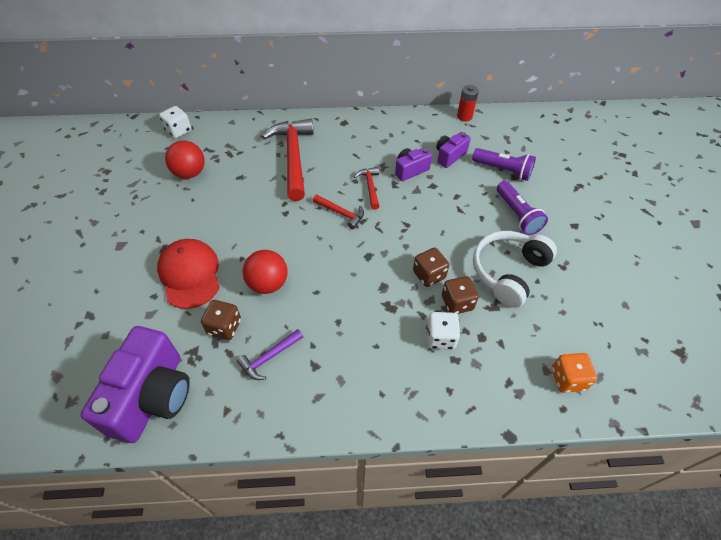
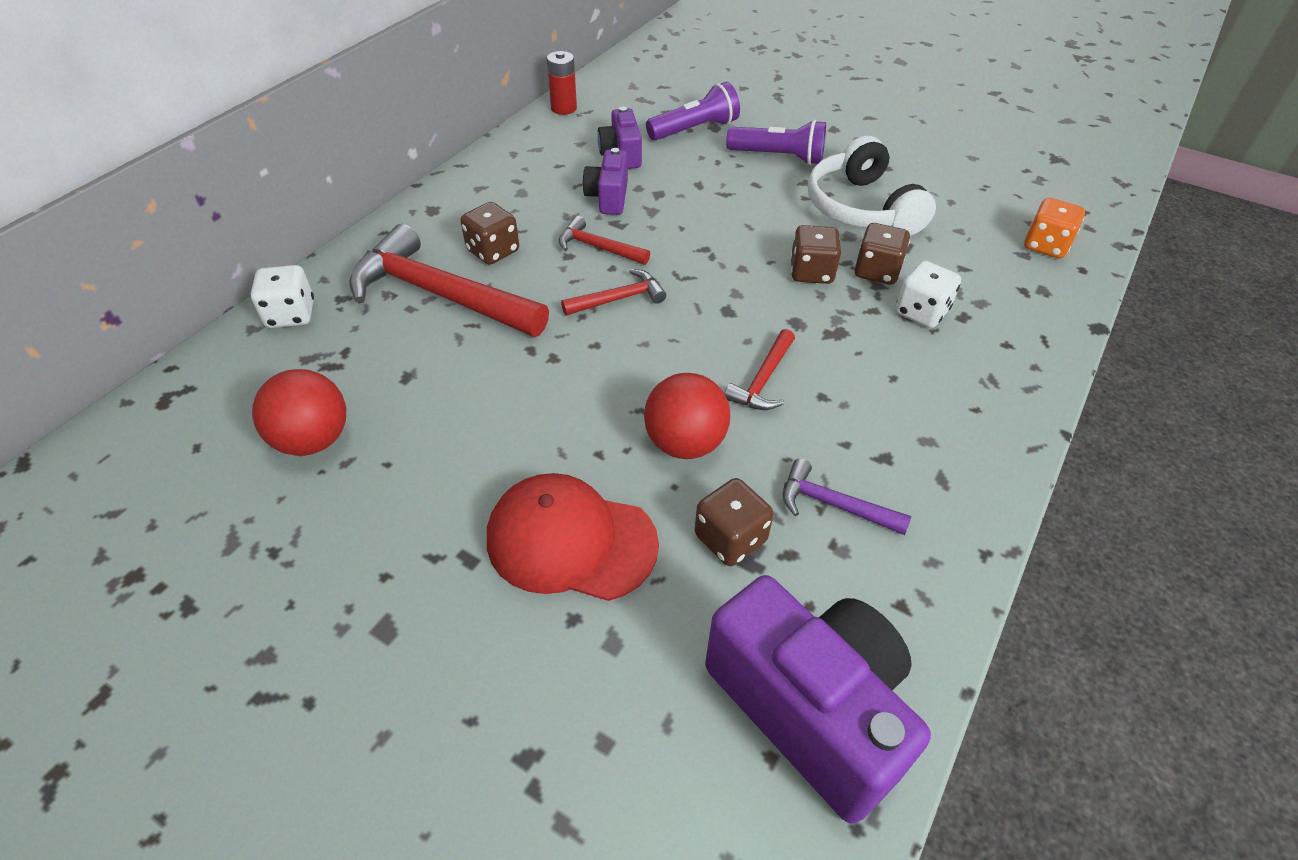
camera: 55 degrees left, 5 degrees down
(178, 131) = (172, 410): white dice -> white dice (291, 314)
(269, 357) = (834, 504): purple hammer -> purple hammer turned 120 degrees clockwise
(330, 293) = (763, 380): none -> red hammer
(335, 156) = (493, 251): none -> brown dice

